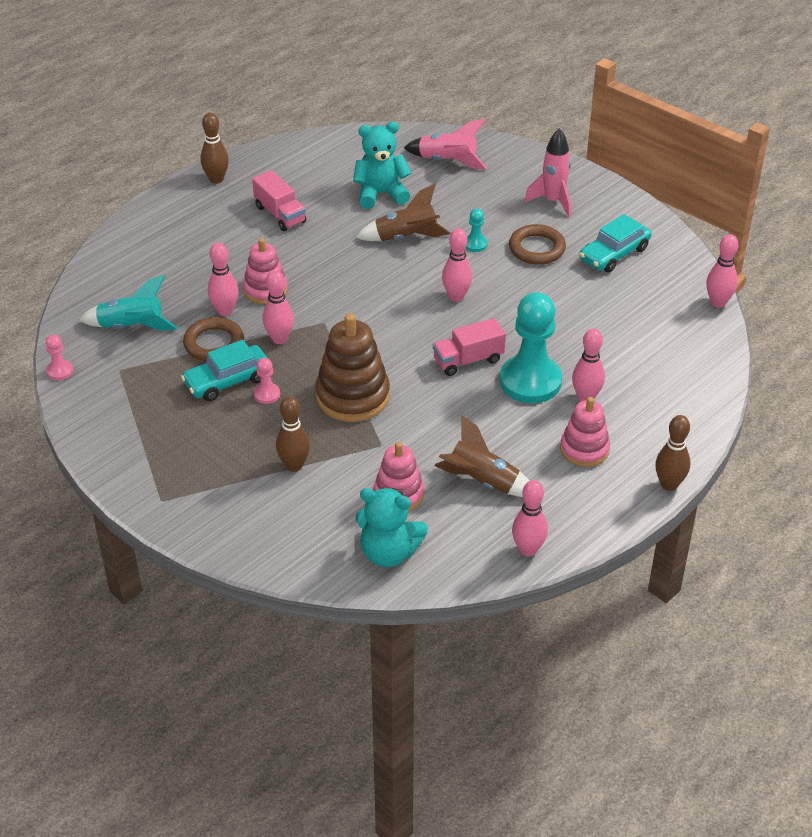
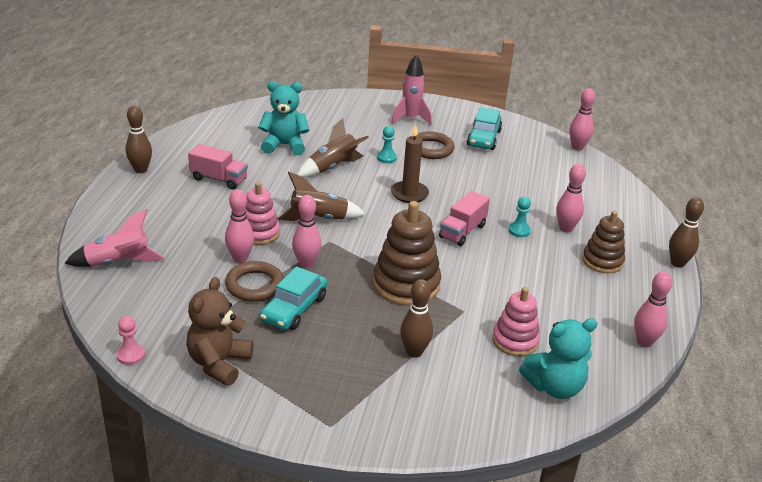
camera: 35 degrees left, 10 degrees down
(121, 407) = (219, 363): none -> brown teddy bear
(131, 327) = (167, 297): turquoise rocket -> none
(267, 394) = (337, 307): pink pawn -> none
(381, 194) = (284, 145): turquoise teddy bear -> turquoise teddy bear turned 45 degrees clockwise
(447, 161) = (312, 114): pink rocket -> pink rocket (118, 263)
(456, 296) = (409, 194): pink bowling pin -> brown candle
(482, 481) = (562, 308): brown rocket -> brown rocket (318, 219)
(530, 381) = (519, 231): turquoise pawn -> turquoise pawn, size x0.42
(584, 449) = (602, 261): pink stacking toy -> brown stacking toy

